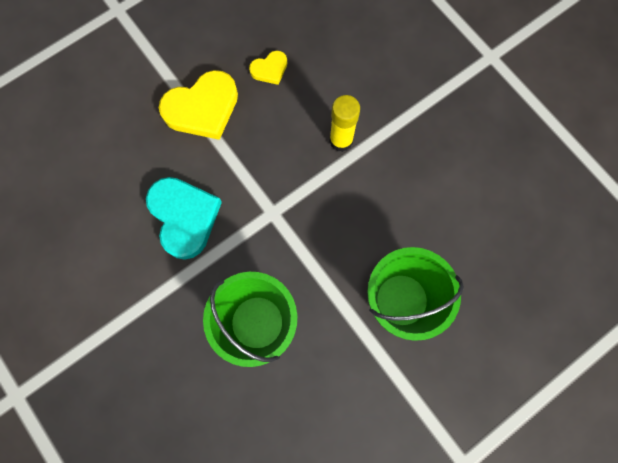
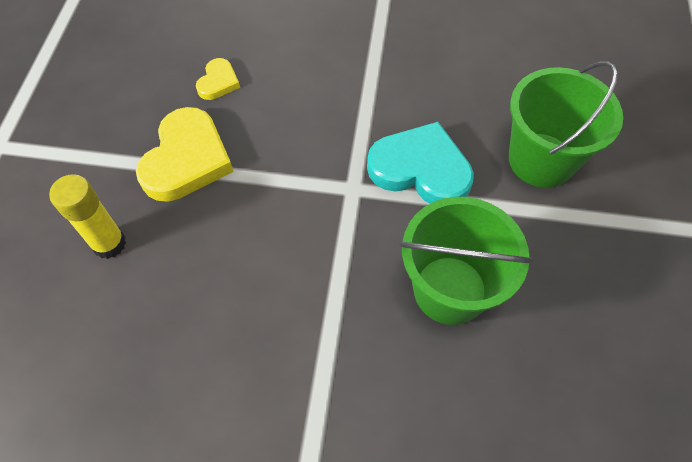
camera: 45 degrees left, 15 degrees down
(184, 217) = (273, 264): turquoise heart -> turquoise heart (420, 169)
(341, 140) = (346, 86): yellow glue stick -> yellow glue stick (109, 244)

